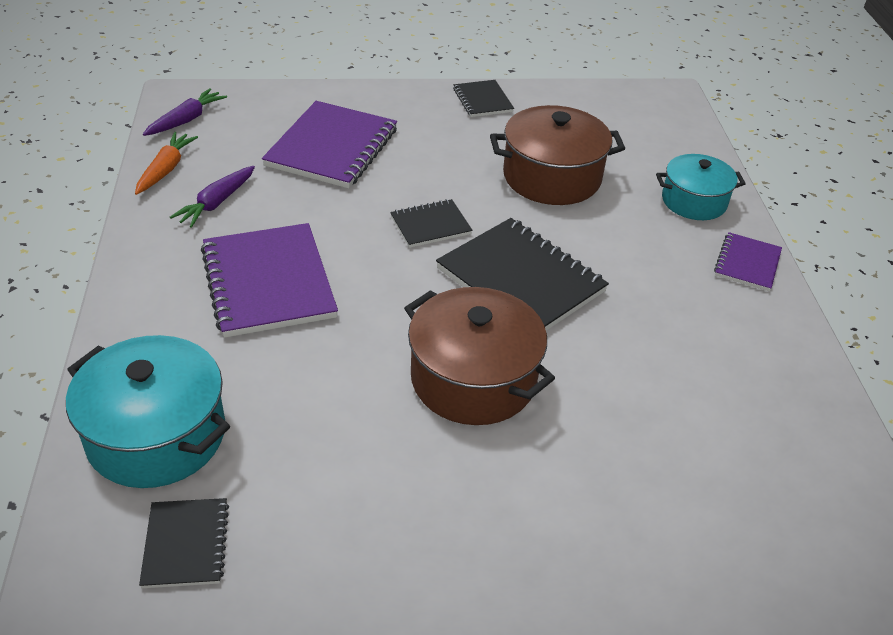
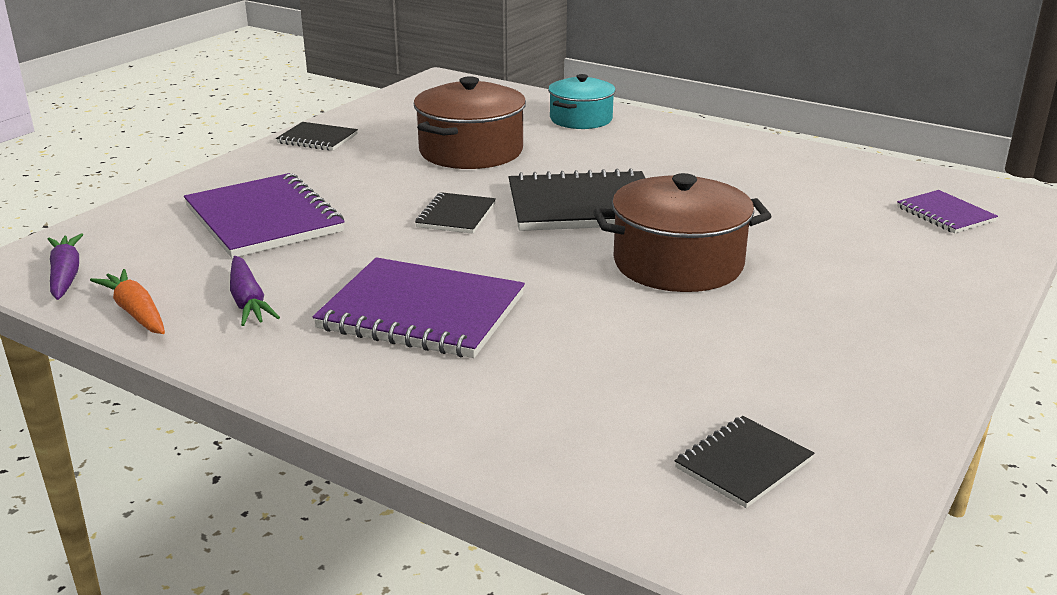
camera: 50 degrees left, 15 degrees down
(157, 435) = (571, 439): turquoise pot -> none
(186, 544) = (743, 464): black notebook -> black notebook turned 75 degrees counterclockwise
(747, 263) = (674, 130): purple notebook -> purple notebook (945, 214)

